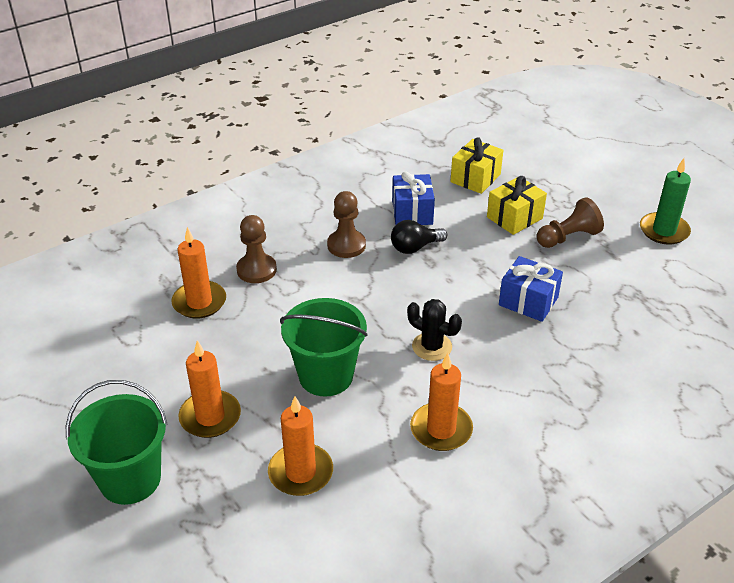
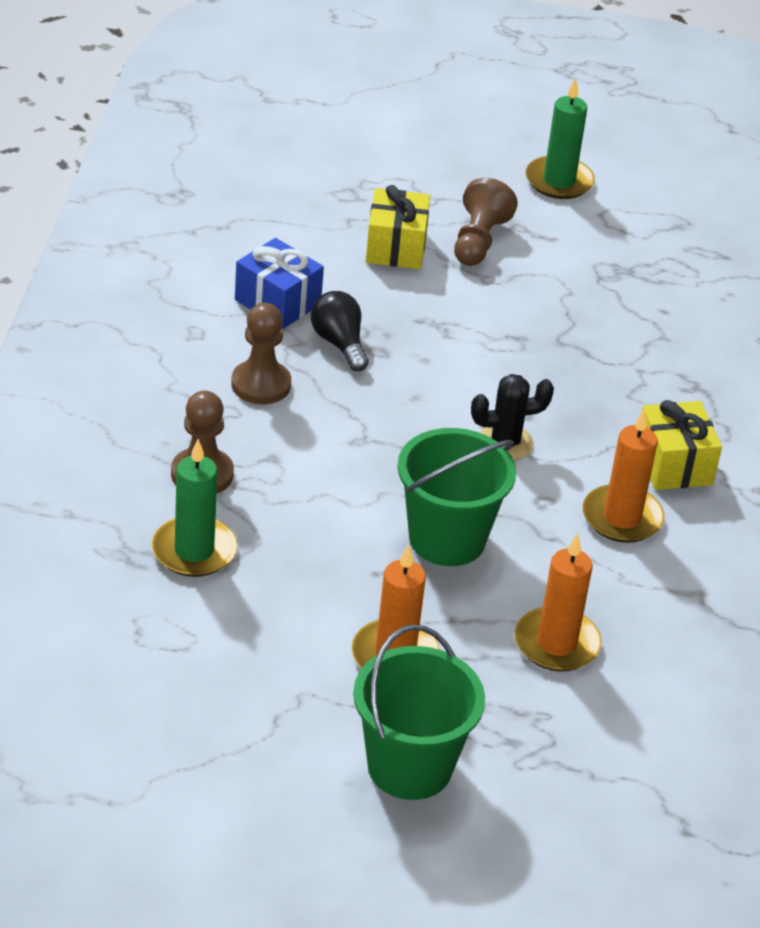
camera: 50 degrees left, 0 degrees up
(199, 302) = (194, 551): orange candle -> green candle
(415, 247) = (339, 343): black light bulb -> black light bulb turned 135 degrees clockwise
(475, 178) = (289, 219): yellow gift -> yellow gift (673, 464)
(528, 301) = (531, 337): blue gift -> none

